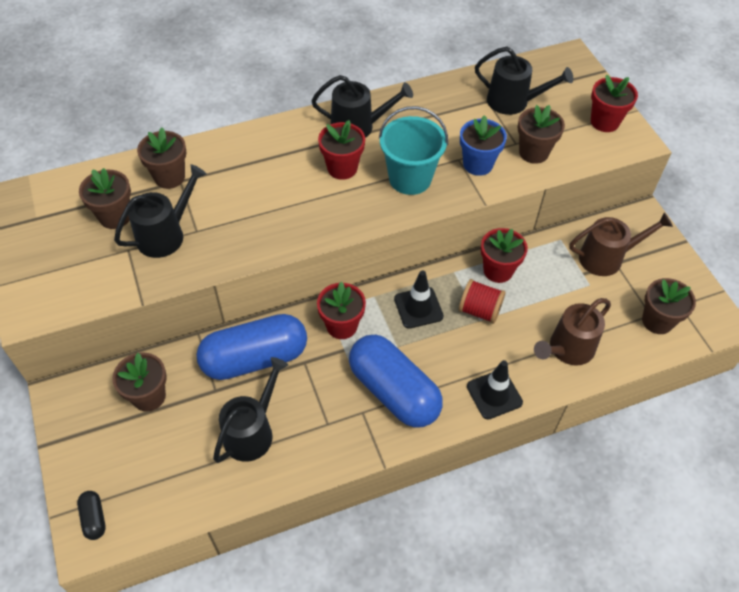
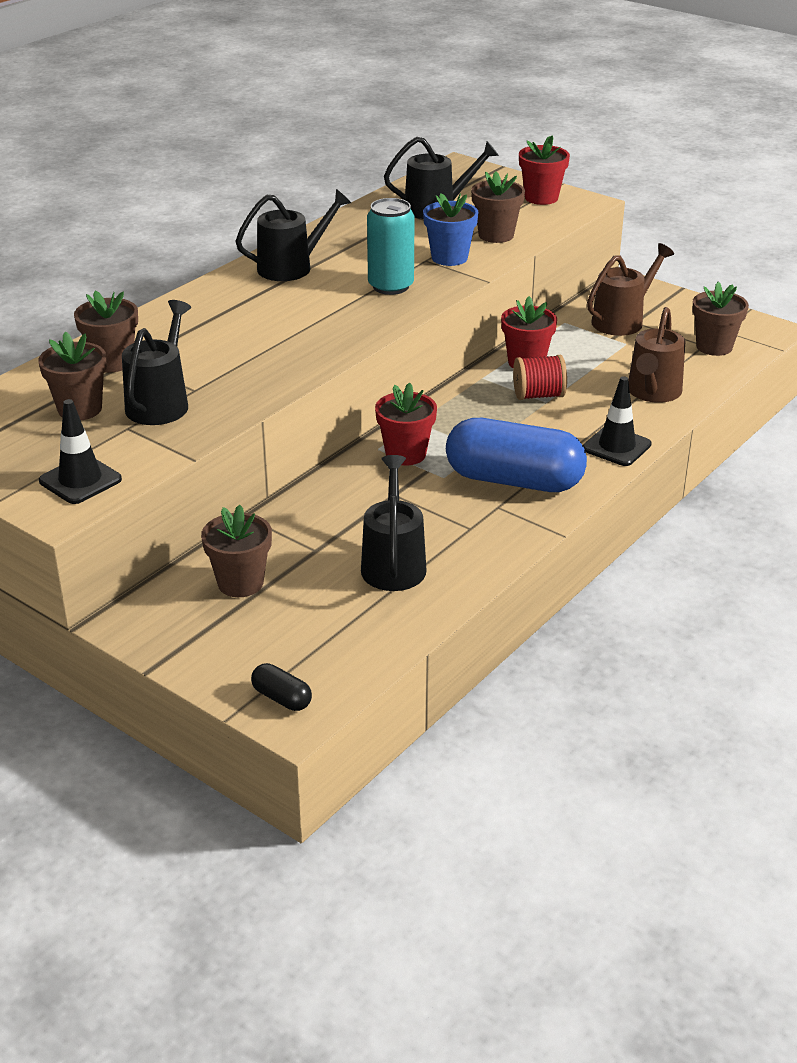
camera: 30 degrees left, 20 degrees down
(255, 358) = (334, 511): blue capsule -> none
(342, 168) = (308, 300): red flower pot -> none
(410, 178) = (390, 286): turquoise bucket -> turquoise can
(418, 308) = (473, 414): black traffic cone -> black traffic cone (80, 480)

